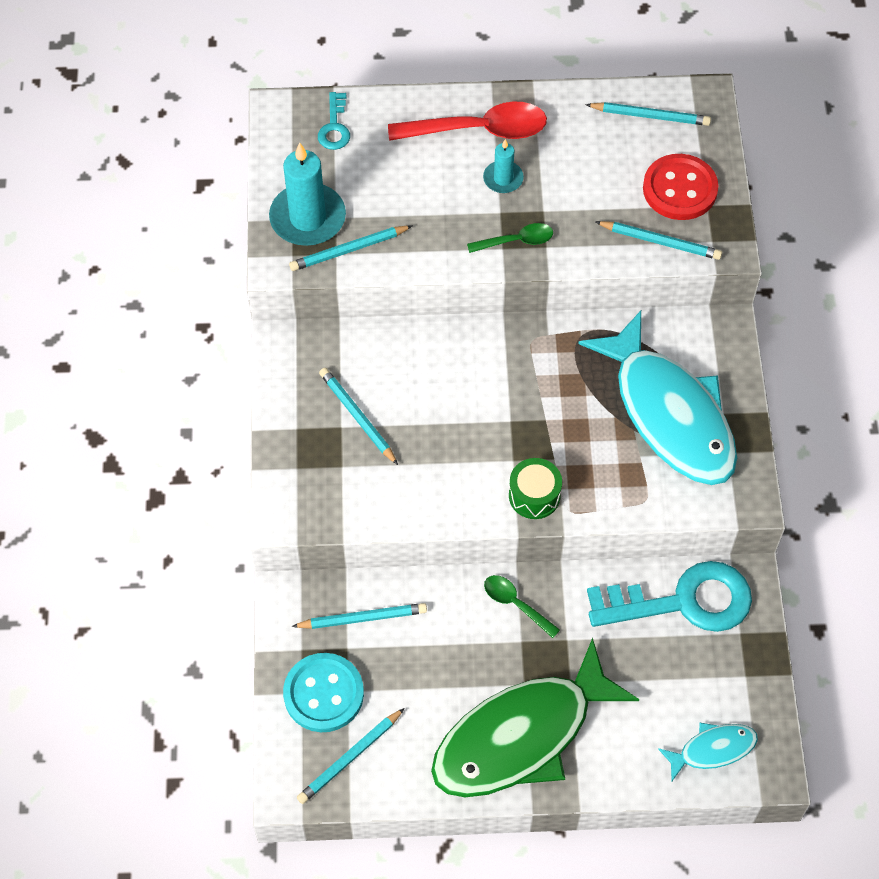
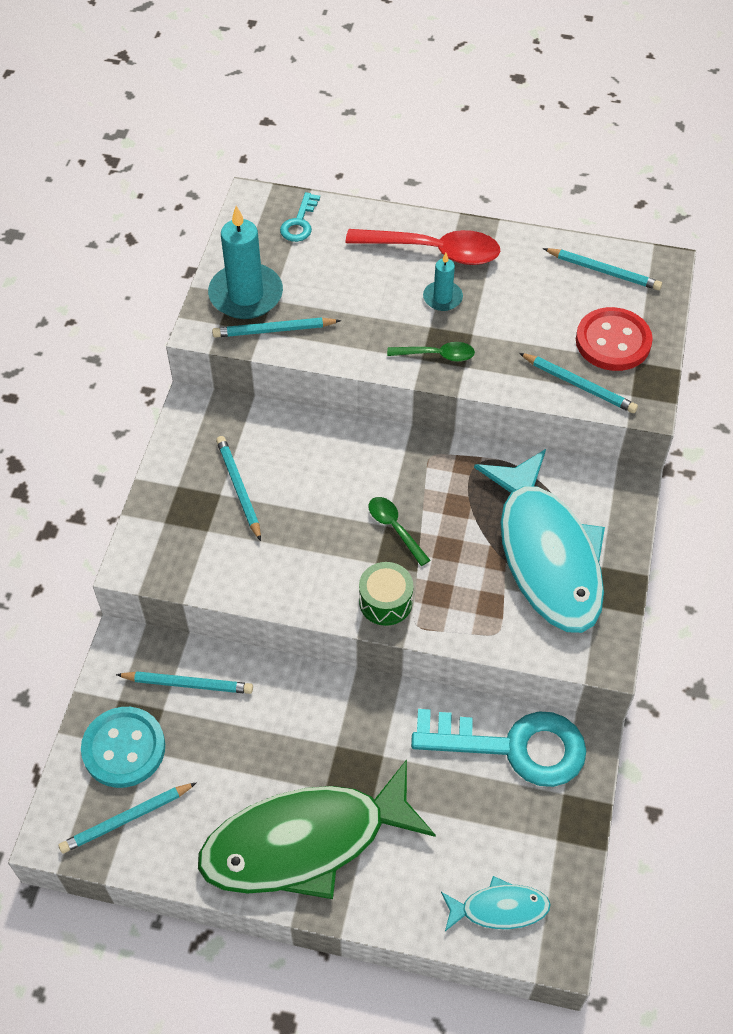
camera: 15 degrees right, 5 degrees down
(515, 604) = (342, 707): green spoon -> green spoon (395, 528)

